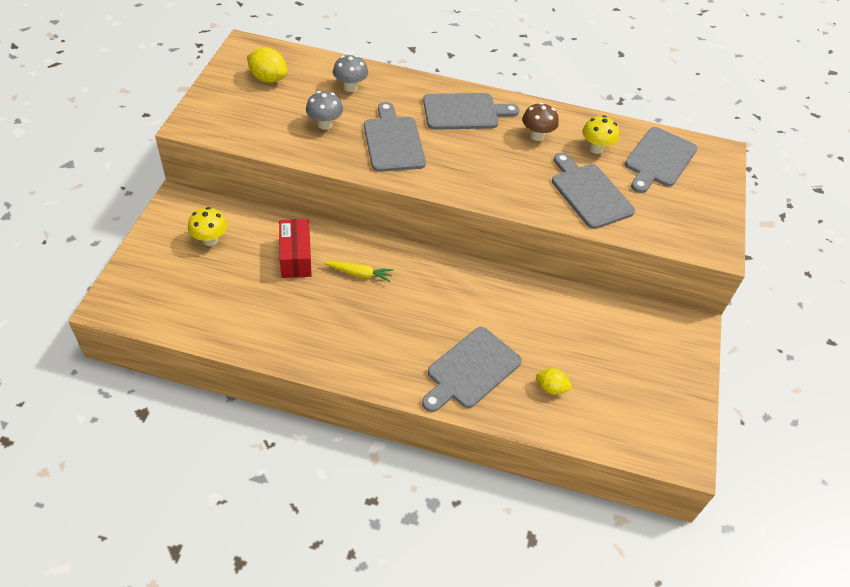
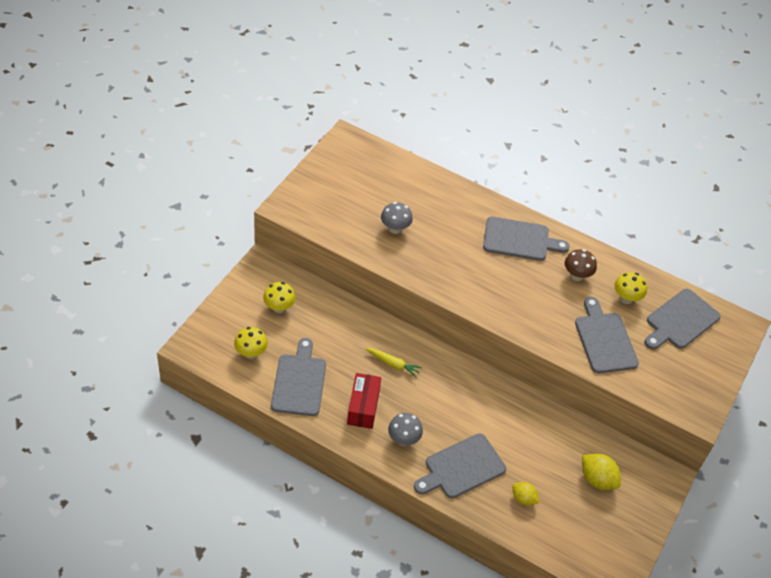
camera: 15 degrees right, 0 degrees up
(187, 296) = (251, 353): none -> yellow mushroom
(268, 79) = (358, 175): yellow lemon -> yellow lemon (597, 479)
(295, 257) = (344, 338): red box -> red box (363, 407)
(350, 87) = (426, 196): grey mushroom -> grey mushroom (403, 439)
(393, 141) = (449, 256): grey cutting board -> grey cutting board (299, 382)

